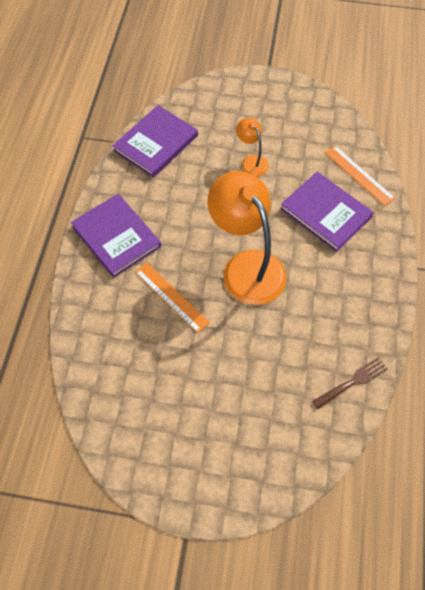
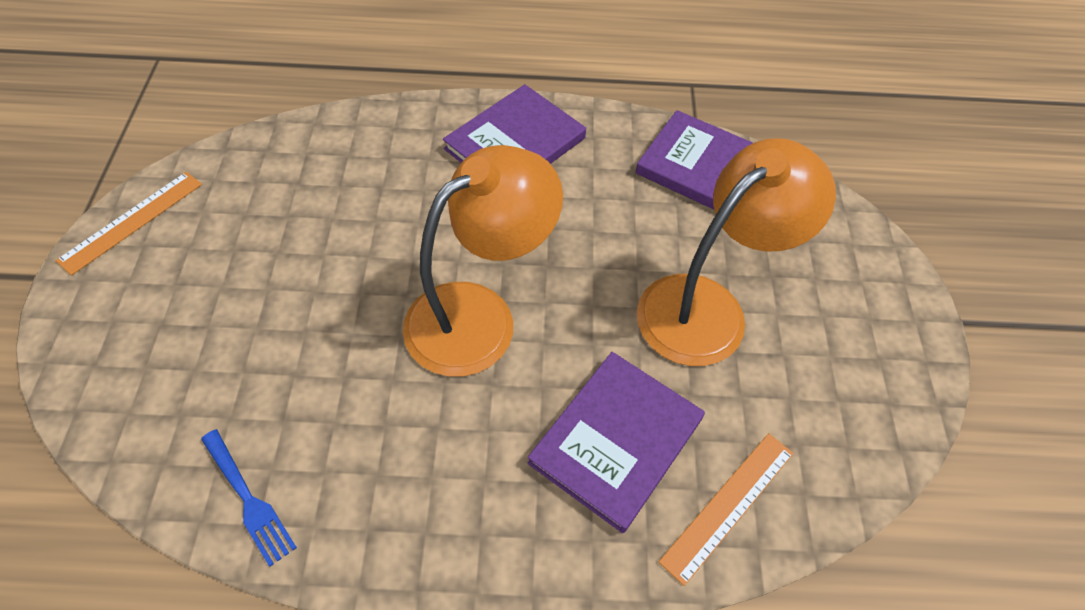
camera: 80 degrees right, 5 degrees down
(171, 296) = (415, 220): orange ruler -> orange ruler (132, 221)
(251, 161) = (707, 307): orange lamp -> orange lamp, size x2.11
(352, 382) = (247, 499): brown fork -> blue fork

